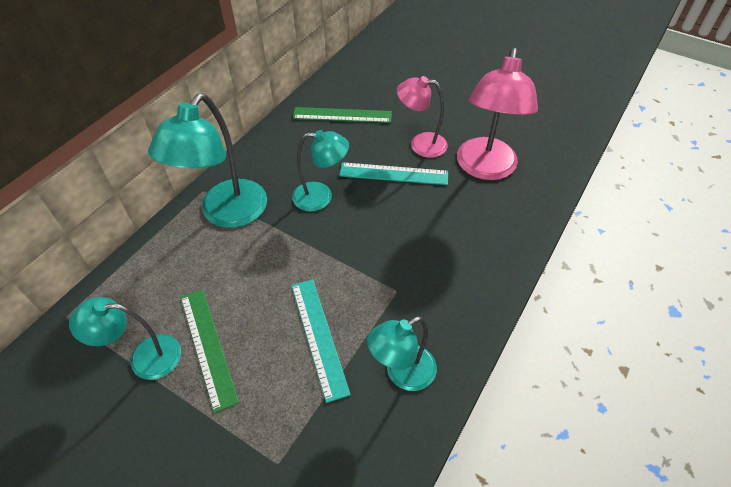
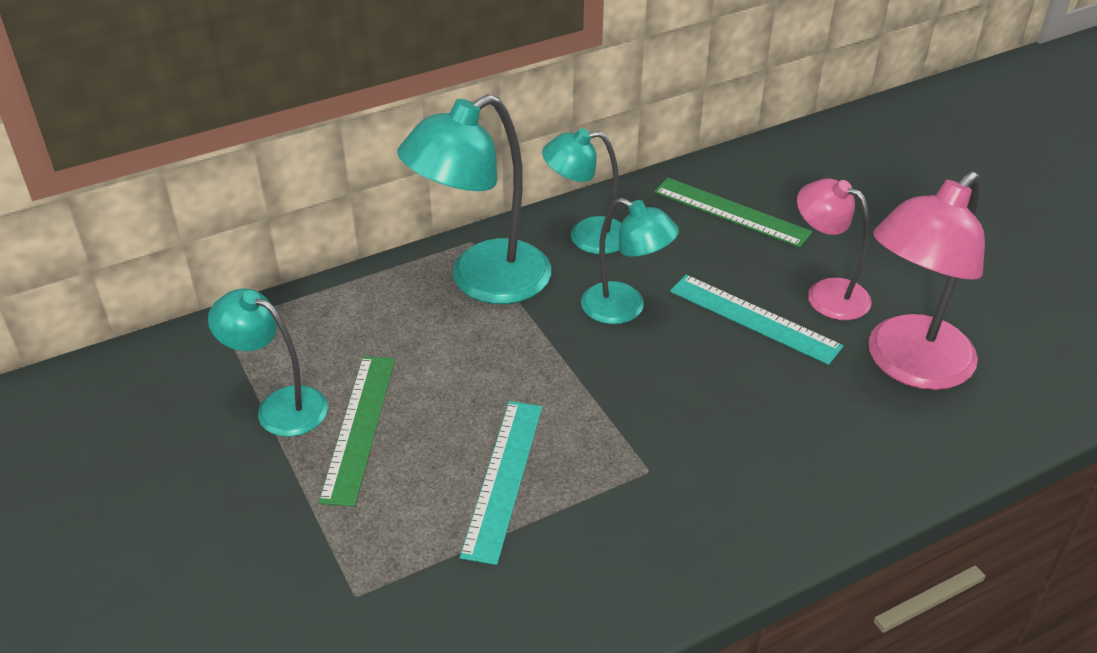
camera: 30 degrees right, 10 degrees down
(402, 373) = (584, 573): turquoise lamp -> turquoise lamp (586, 236)

